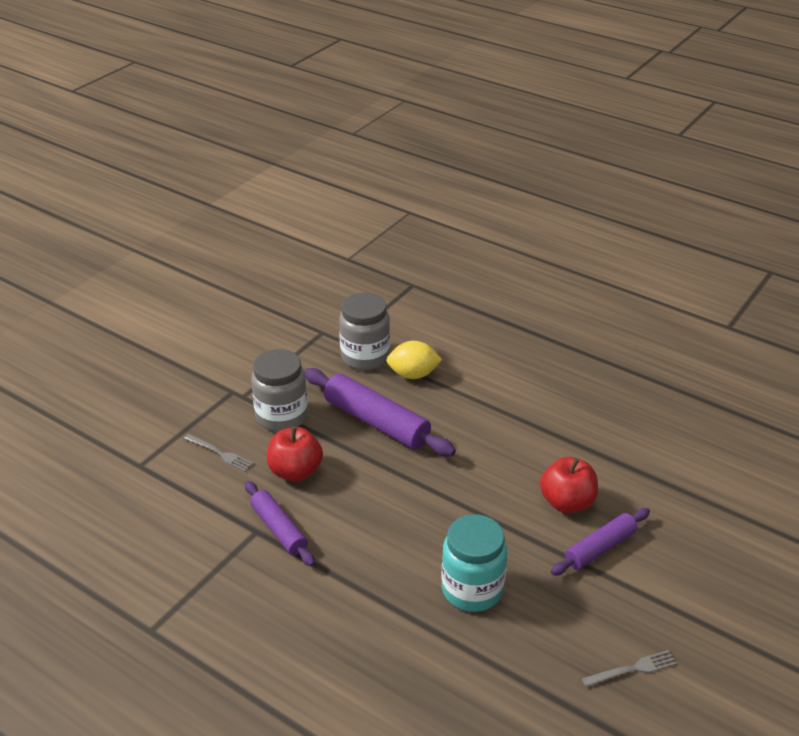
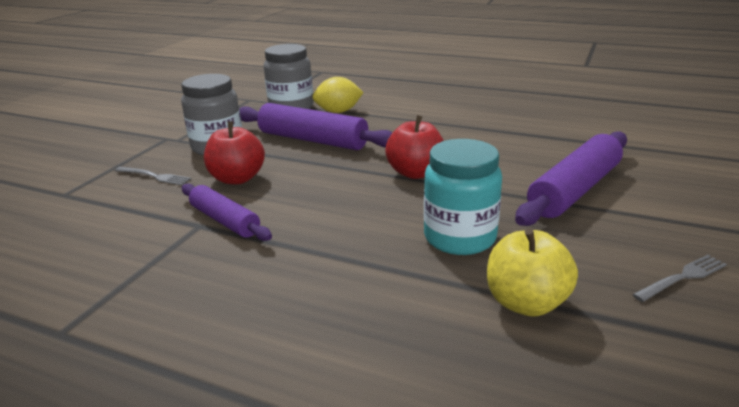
camera: 10 degrees left, 10 degrees down
(497, 670) = (526, 303): none -> yellow apple
(567, 502) = (521, 165): red apple -> red apple (415, 173)
(600, 548) = (574, 190): purple rolling pin -> purple rolling pin, size x1.61

